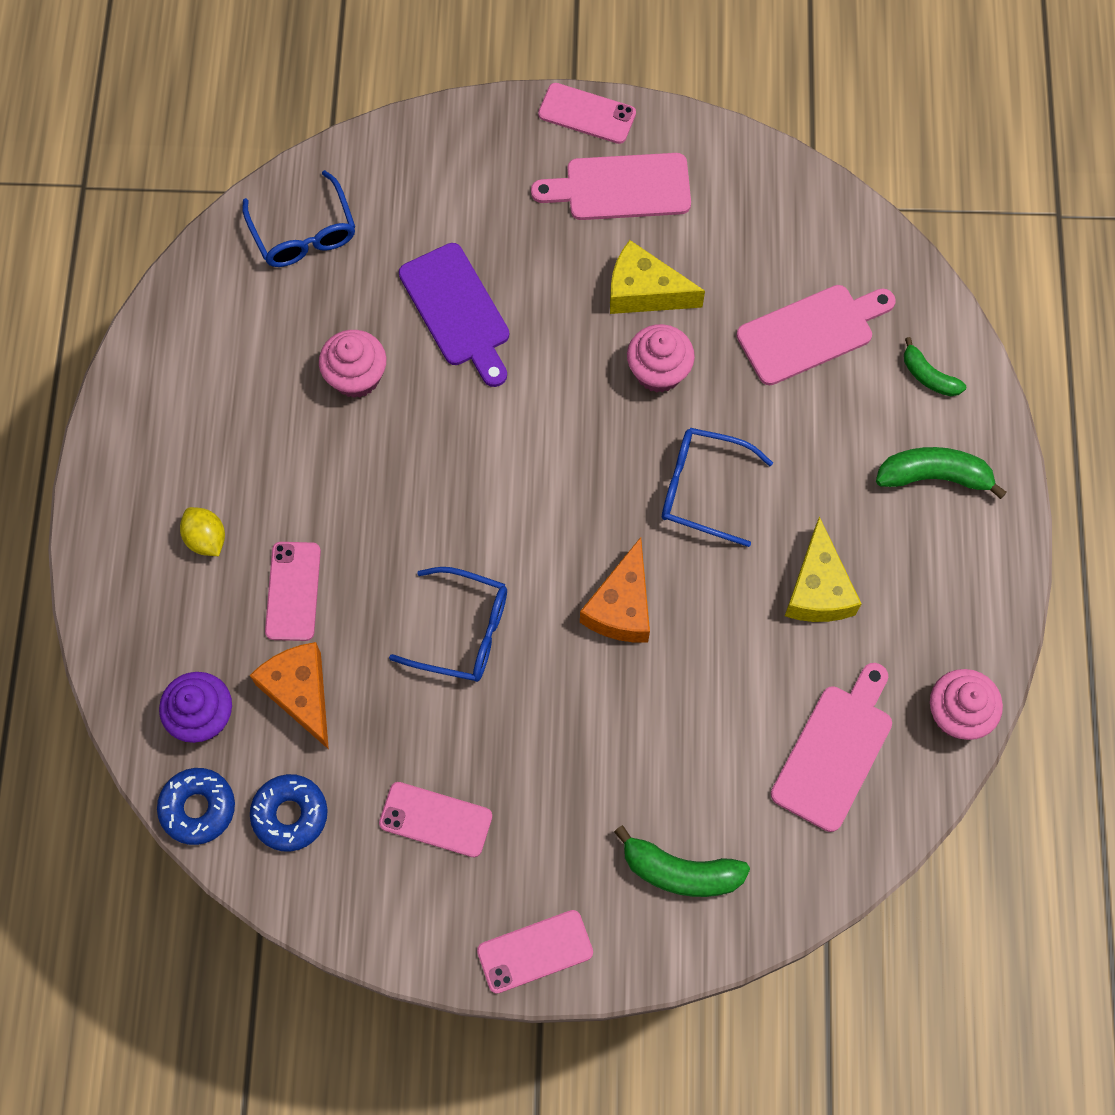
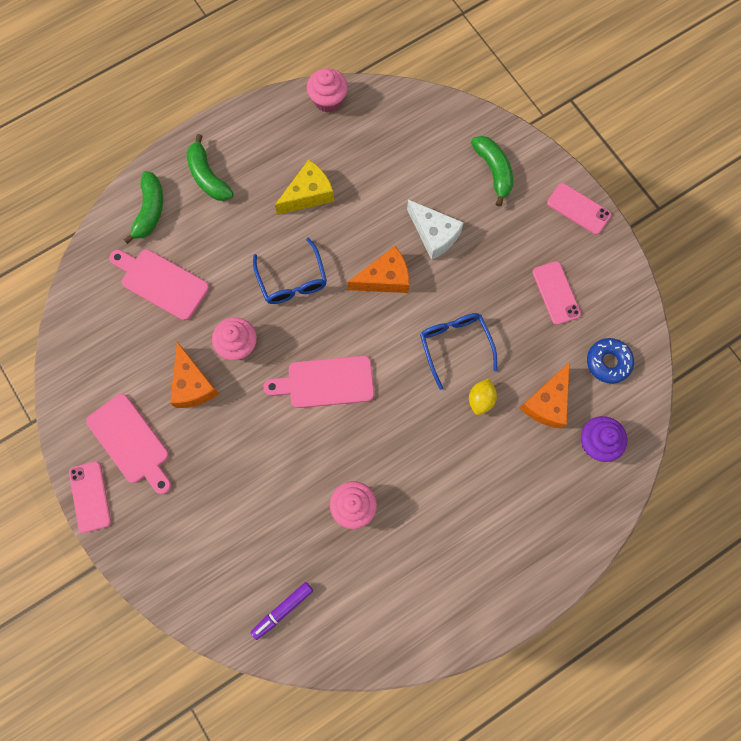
camera: 125 degrees left, 5 degrees up
(198, 808) = (641, 409): blue donut -> none
(206, 539) = (506, 517): yellow lemon -> yellow lemon (481, 399)
(293, 591) = (499, 447): pink phone -> none
(303, 232) = (282, 610): blue glasses -> purple marker
(457, 310) = (273, 479): purple cutting board -> none
(640, 715) = (434, 234): none -> white cheese
(644, 291) = (192, 384): yellow cheese -> orange cheese
(834, 751) = (386, 140): pink cutting board -> pink cutting board (326, 382)
(928, 376) = (150, 211): green banana -> green banana, size x1.59

